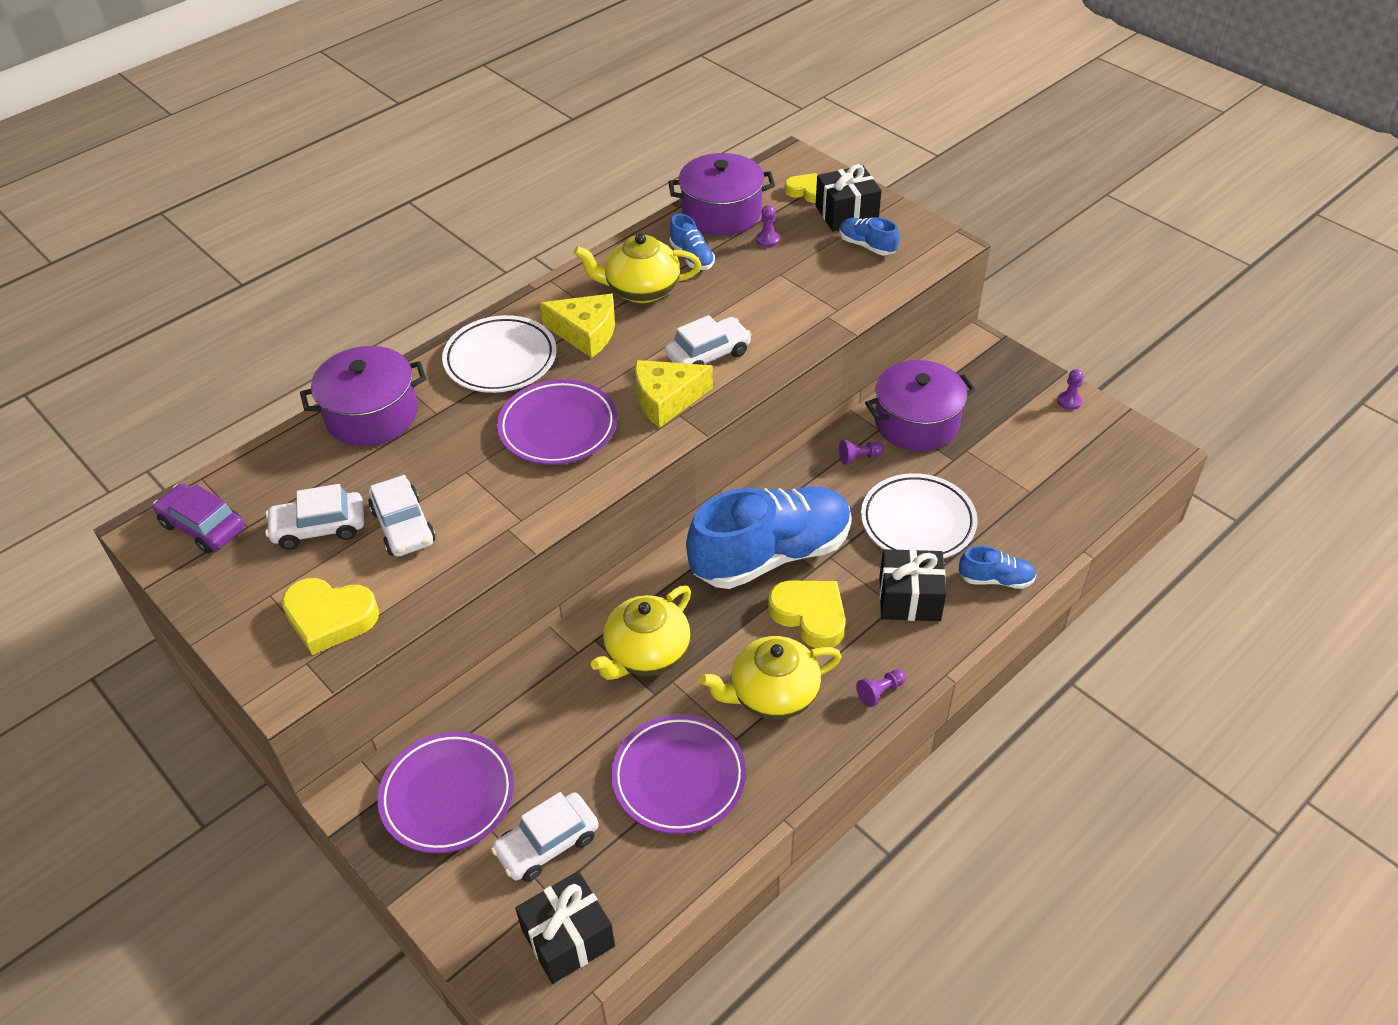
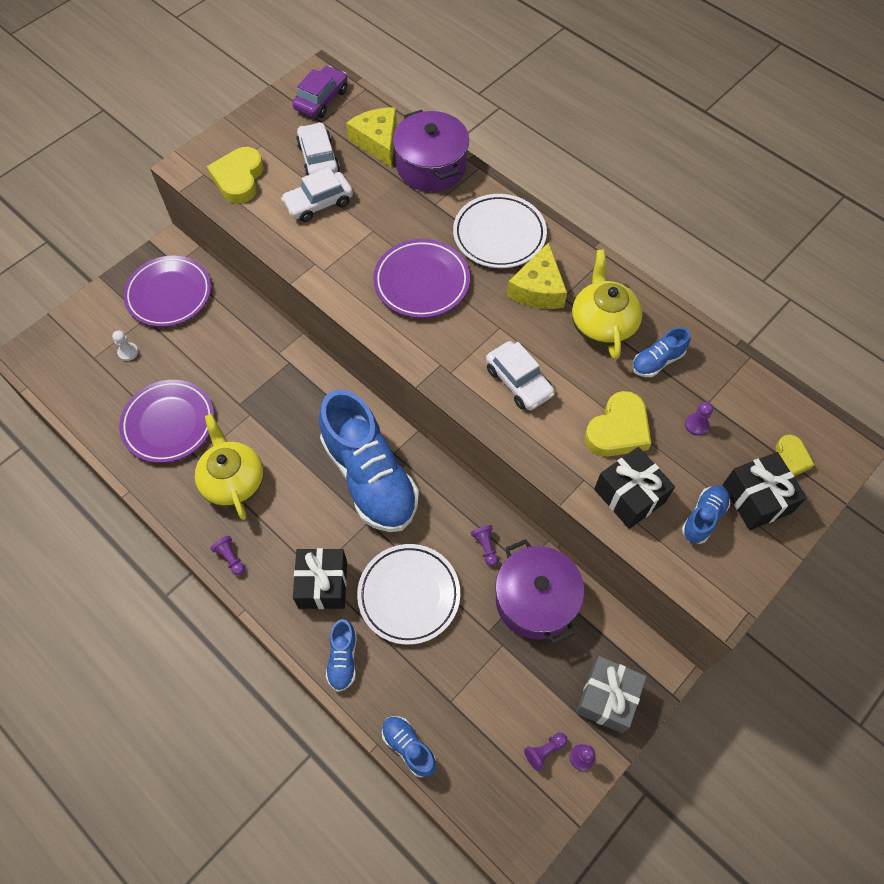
camera: 85 degrees right, 15 degrees up
(547, 844) = (128, 352): white car -> white pawn
(568, 938) = (62, 370): black gift -> black gift (629, 495)
(646, 654) = (275, 396): yellow teapot -> none
(666, 400) = (458, 354): yellow cheese -> yellow cheese (378, 142)
(721, 213) = (733, 382): purple pot -> none
(810, 616) = (307, 507): yellow heart -> yellow heart (618, 430)
(1011, 380) = (607, 698): none -> grey gift
(1068, 426) = (544, 751): none -> purple pawn
(1082, 525) = (408, 747): none -> blue shoe

